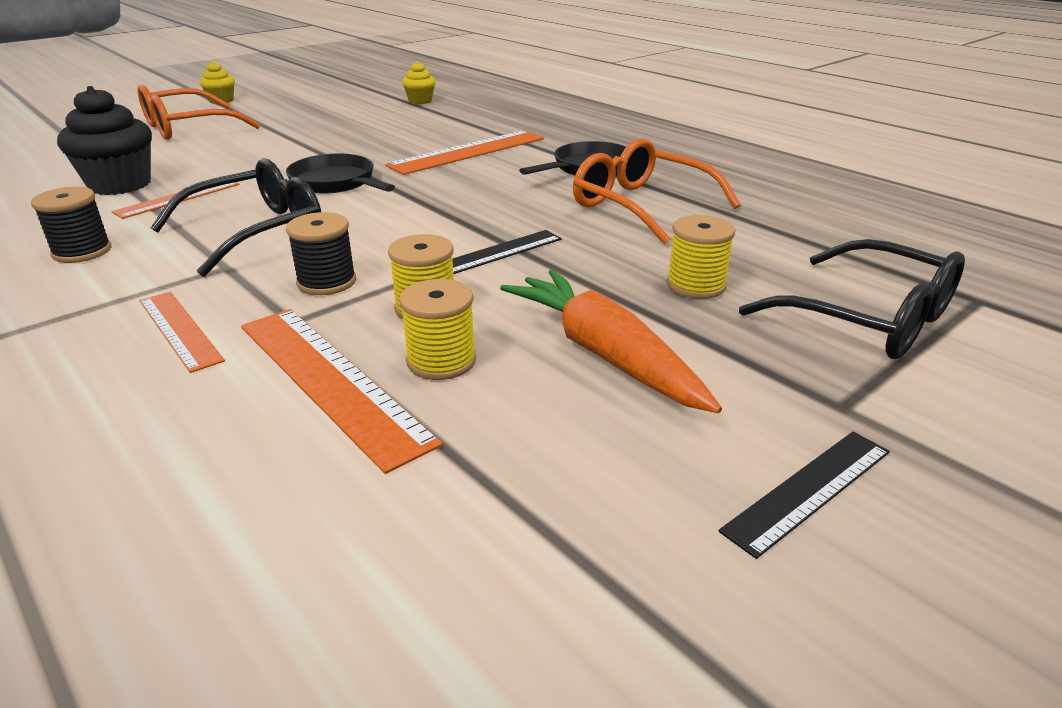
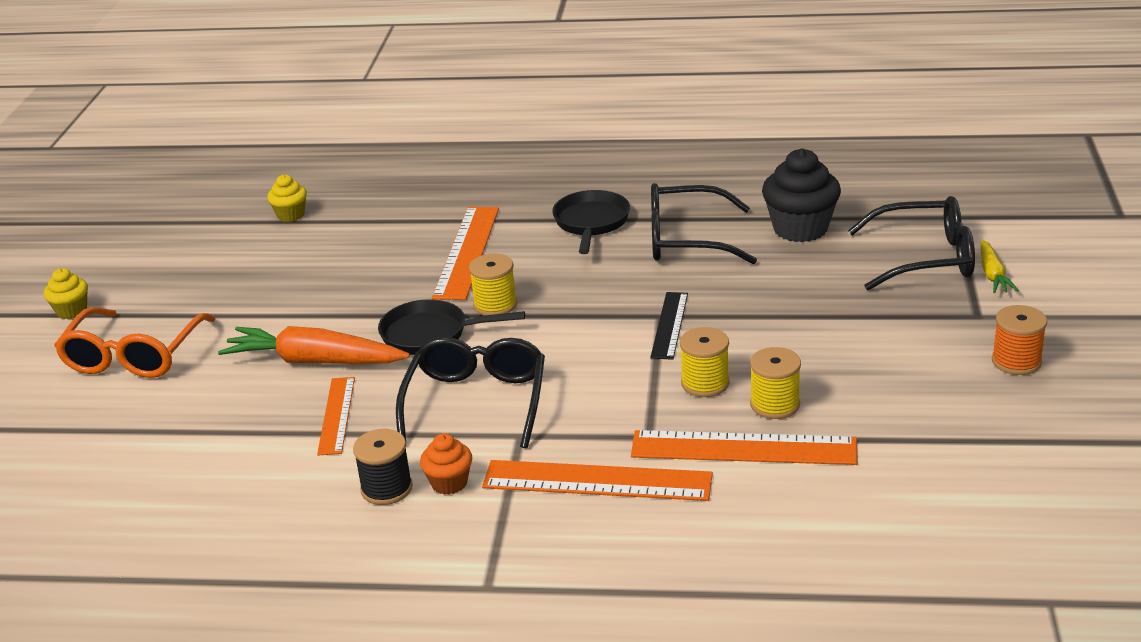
camera: 40 degrees left, 0 degrees up
(113, 270) = (449, 483): none -> orange cupcake
(120, 185) = (248, 434): black cupcake -> black cupcake (800, 229)
(179, 329) = (597, 481): orange ruler -> orange ruler, size x1.64
(326, 282) = (611, 404): black spool -> none
(604, 354) = (841, 352): orange carrot -> orange carrot (314, 361)
(641, 206) = (686, 240): orange glasses -> black glasses
(696, 285) = (816, 284): yellow spool -> yellow spool (495, 305)
(809, 490) = (1016, 361): black ruler -> orange spool
(939, 375) = (993, 275): none -> yellow carrot

